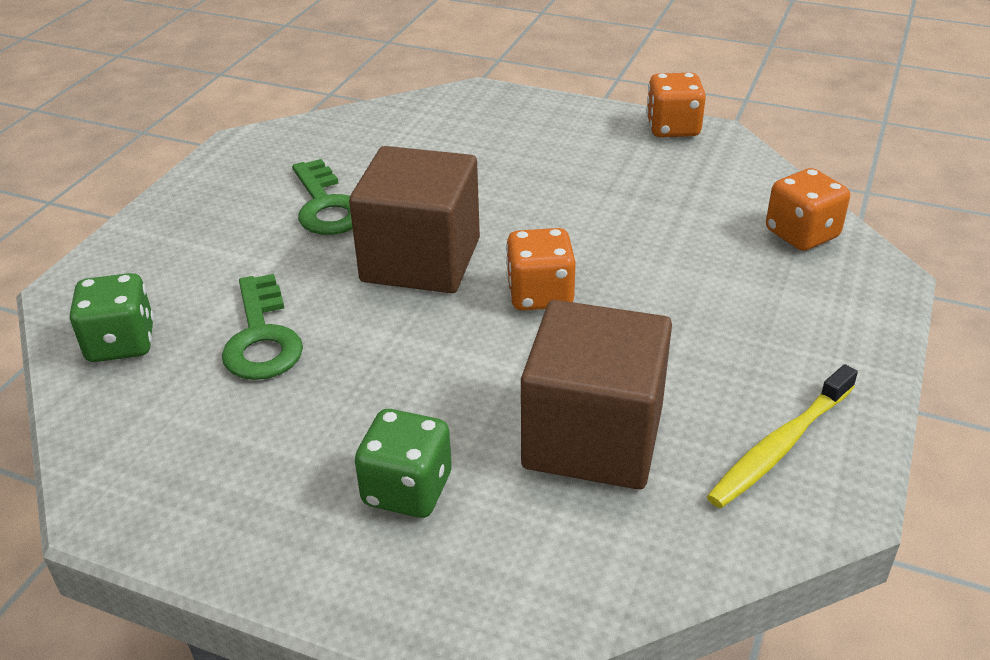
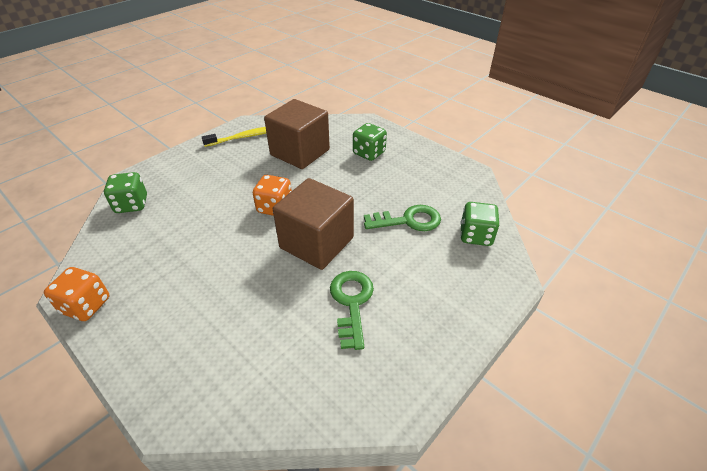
camera: 160 degrees left, 5 degrees up
(261, 337) = (408, 220): green key -> green key turned 75 degrees clockwise
(801, 234) = (131, 204): orange dice -> green dice

